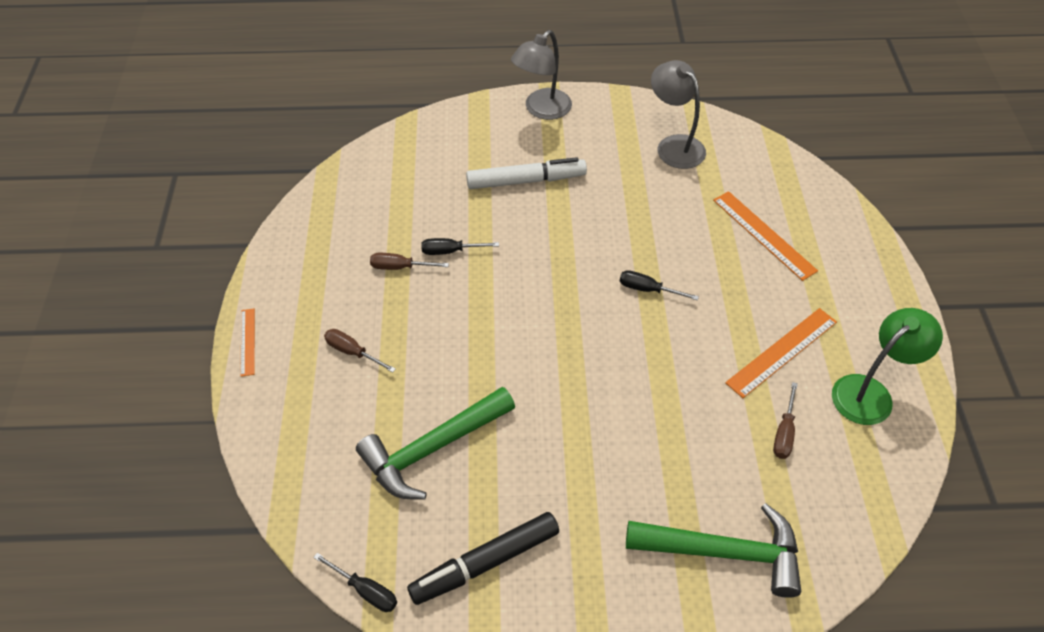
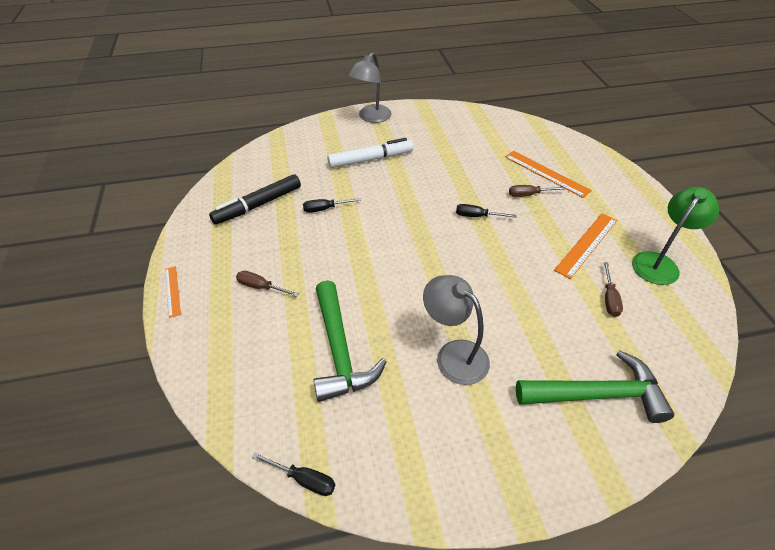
camera: 10 degrees left, 5 degrees down
(400, 267) = (288, 224): brown screwdriver -> brown screwdriver (529, 195)
(432, 449) = (339, 350): green hammer -> green hammer turned 60 degrees counterclockwise
(485, 563) = (405, 436): black marker -> black marker (258, 205)
(674, 145) = (467, 128): grey lamp -> grey lamp (454, 354)

